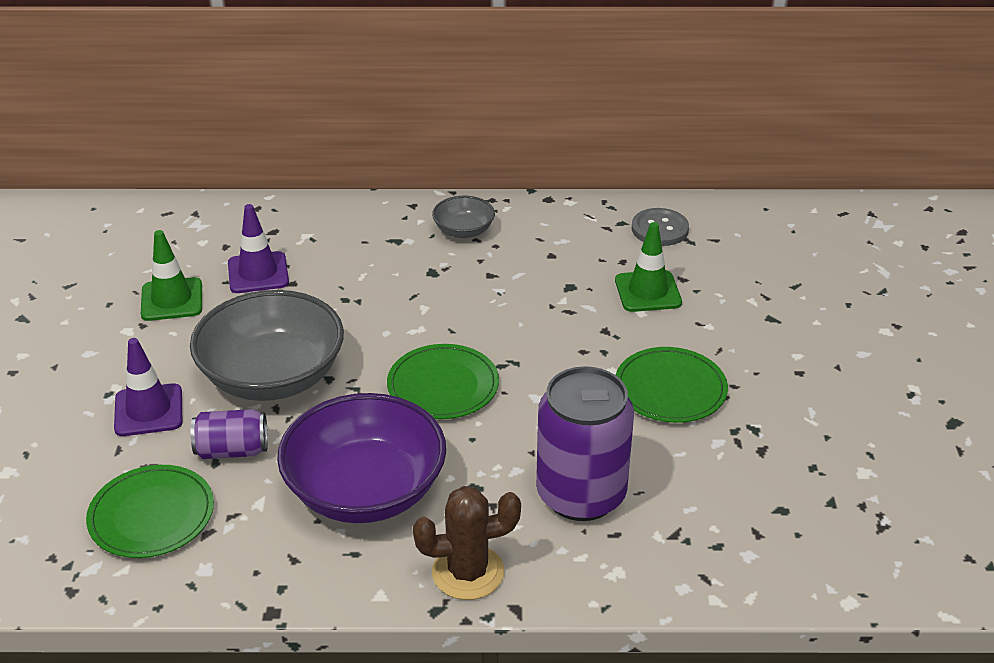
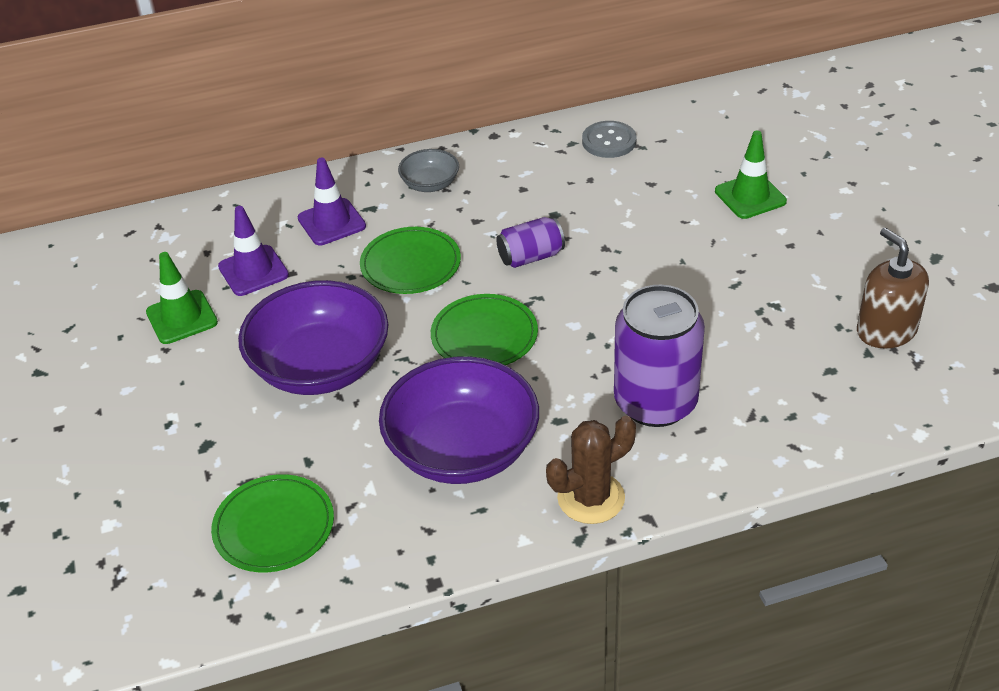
camera: 15 degrees left, 5 degrees up
(148, 410) = (217, 430): purple traffic cone -> purple traffic cone (331, 222)
(232, 450) = (318, 446): purple can -> purple can (530, 257)
(272, 376) = (320, 367): grey bowl -> purple bowl
(648, 292) = (626, 203): green traffic cone -> green traffic cone (750, 196)
(670, 389) = (687, 287): green plate -> green plate (410, 264)
(862, 484) = (886, 330): none -> brown soap dispenser

